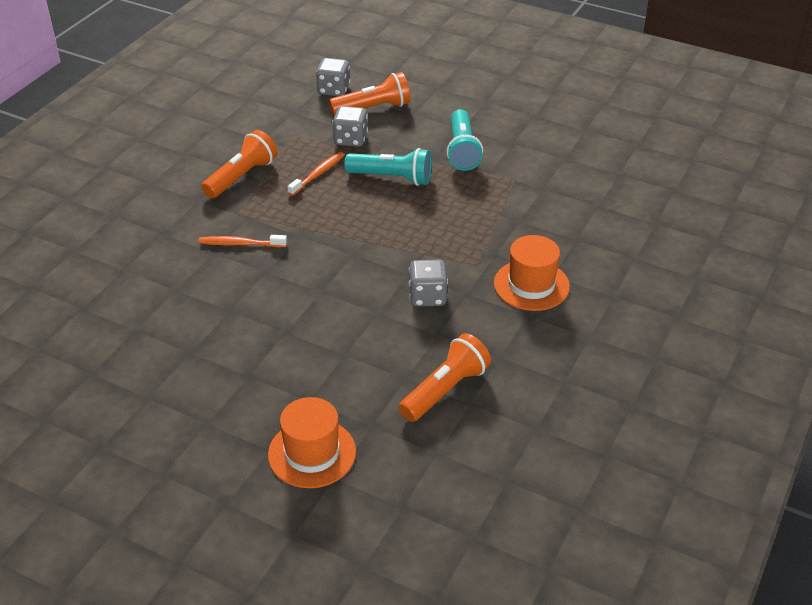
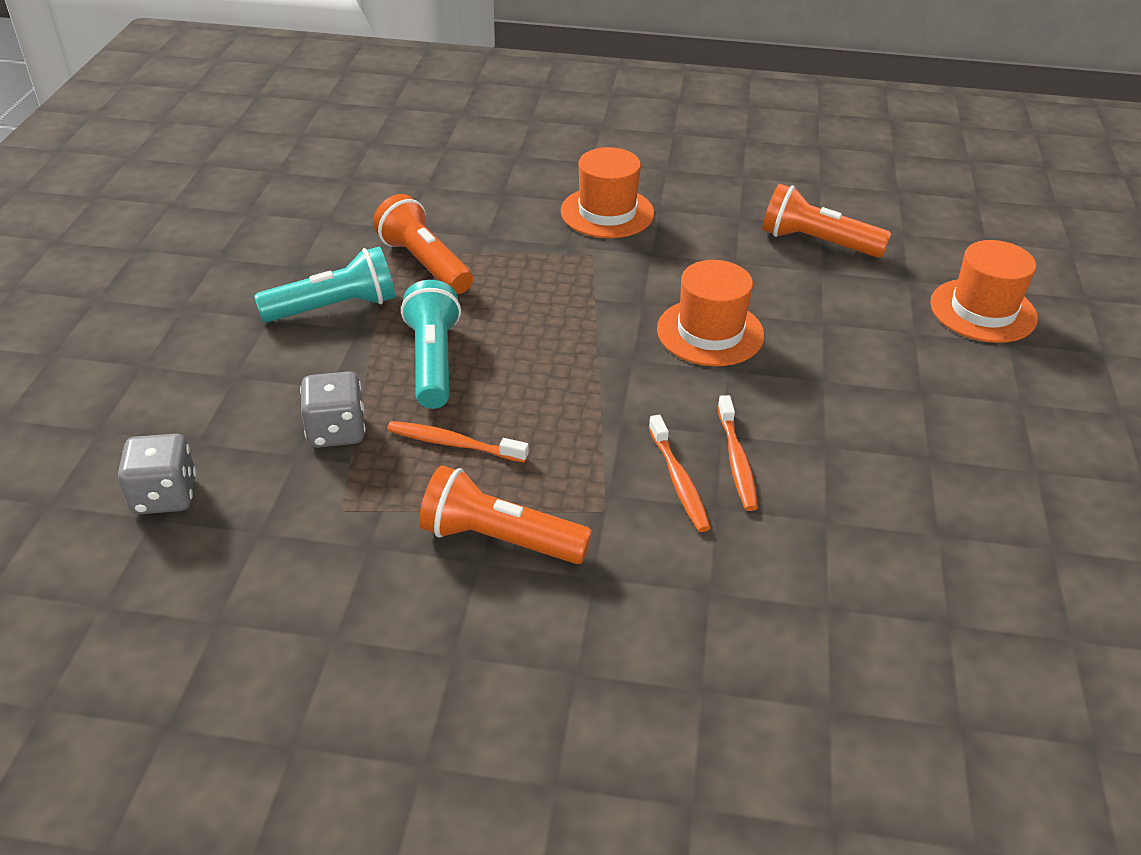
camera: 110 degrees left, 0 degrees up
(241, 270) = (736, 460): none -> orange toothbrush
(362, 295) = (710, 332): none -> orange hat
(373, 108) = (226, 427): orange flashlight -> orange flashlight (424, 263)
(427, 297) = (677, 280): grey dice -> none

